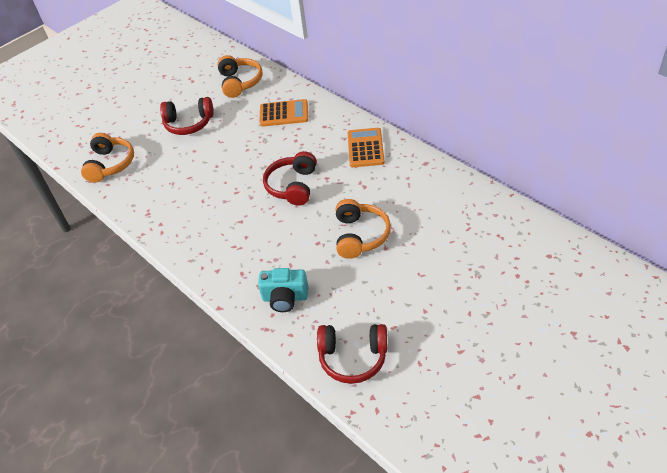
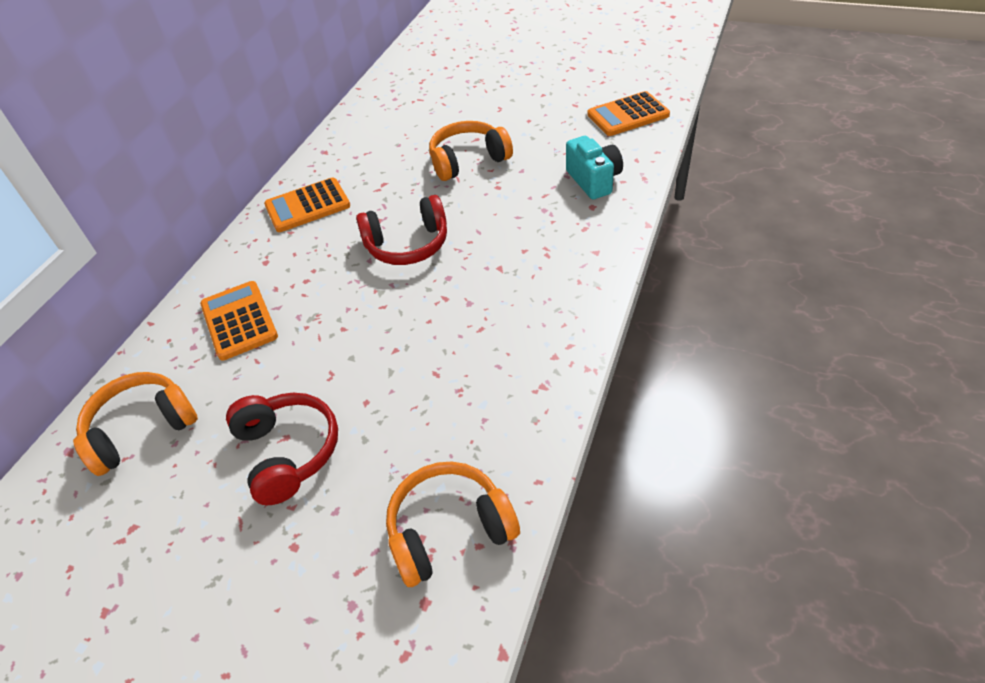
camera: 115 degrees left, 0 degrees up
(353, 357) = (628, 115): red headphones -> orange calculator

